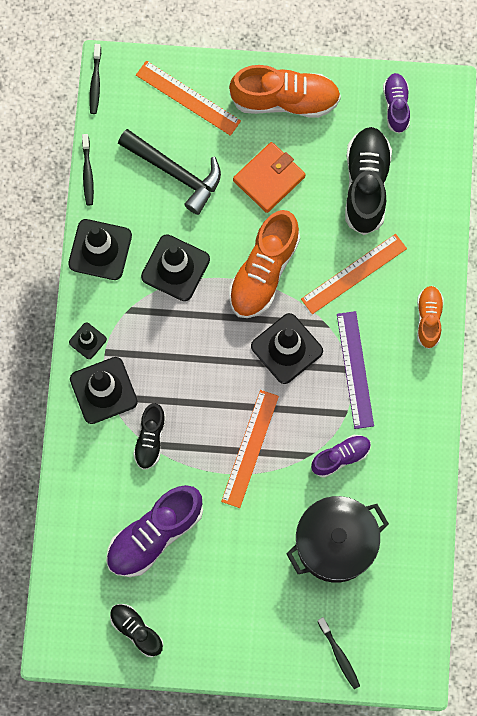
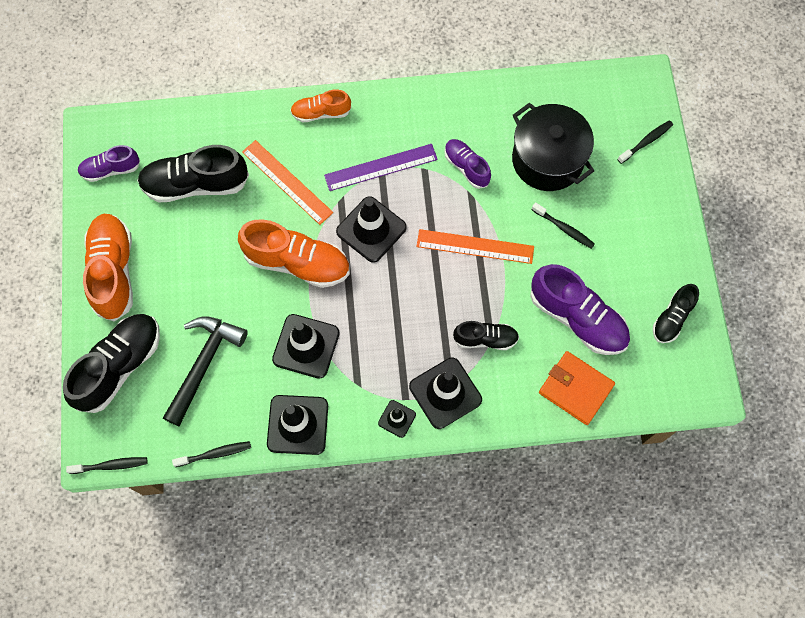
camera: 100 degrees left, 5 degrees down
(188, 98) = (120, 366): orange ruler -> black shoe
(254, 543) = (564, 228): none -> black toothbrush
(269, 178) = (199, 273): orange wallet -> orange wallet (575, 389)

